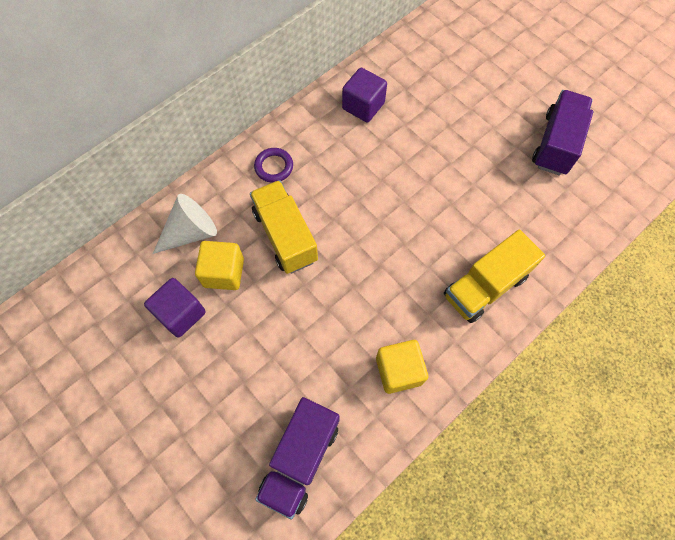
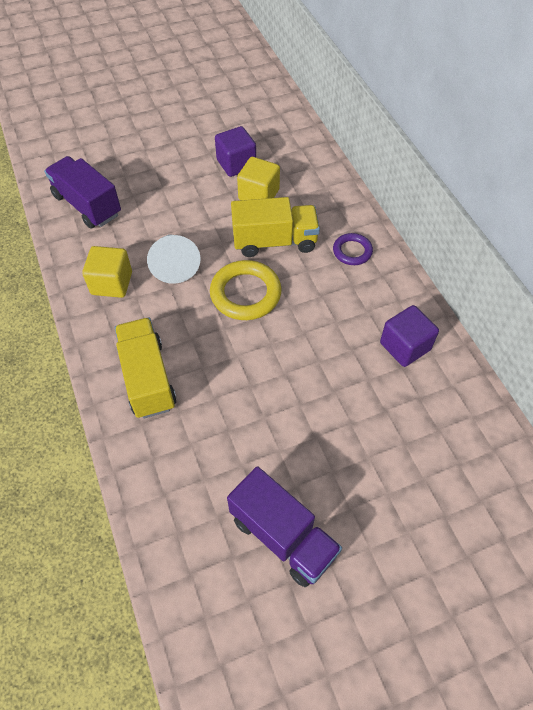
camera: 110 degrees right, 10 degrees down
(191, 232) = (306, 182): white cone -> white cone (174, 264)
(359, 239) = (245, 293): none -> yellow ring

